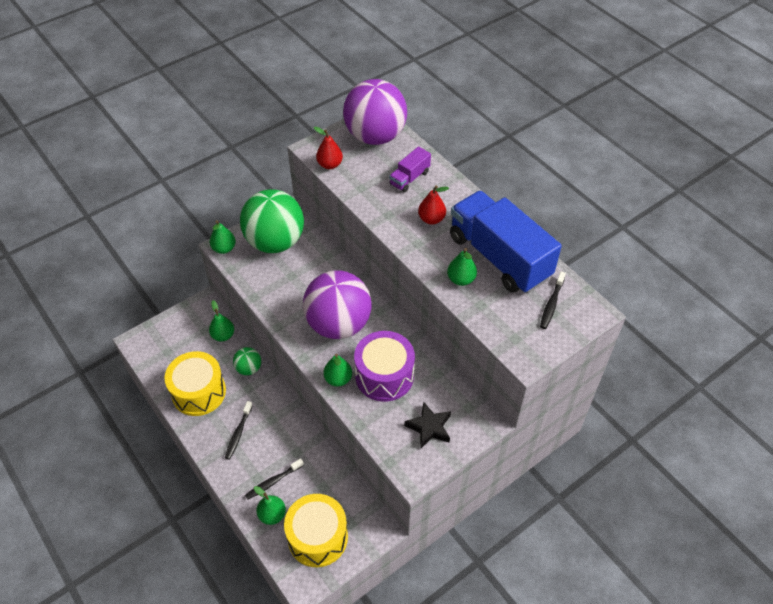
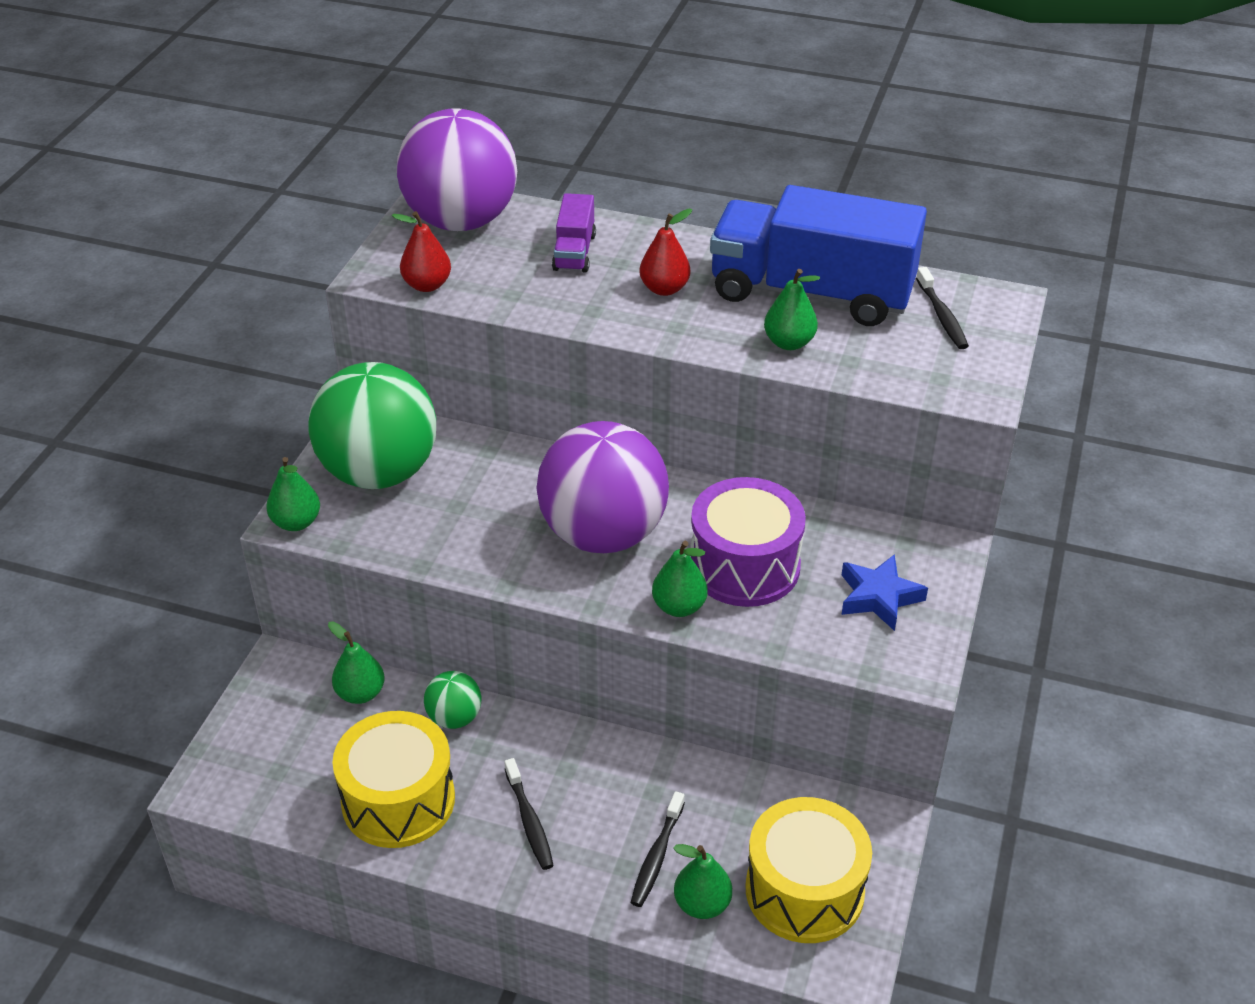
camera: 35 degrees left, 10 degrees down
(429, 427) = (879, 597): black star -> blue star

